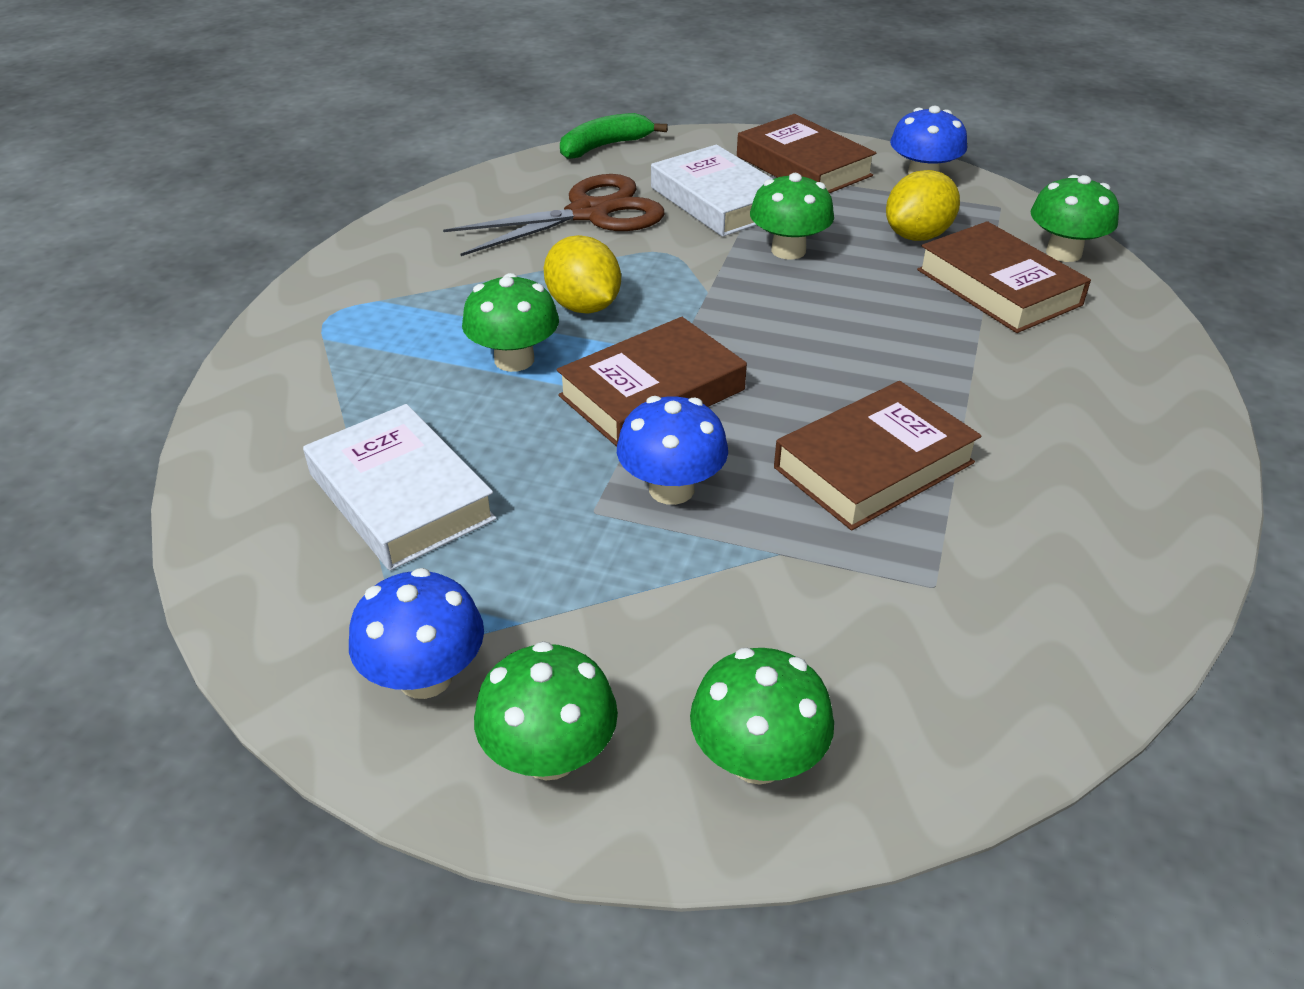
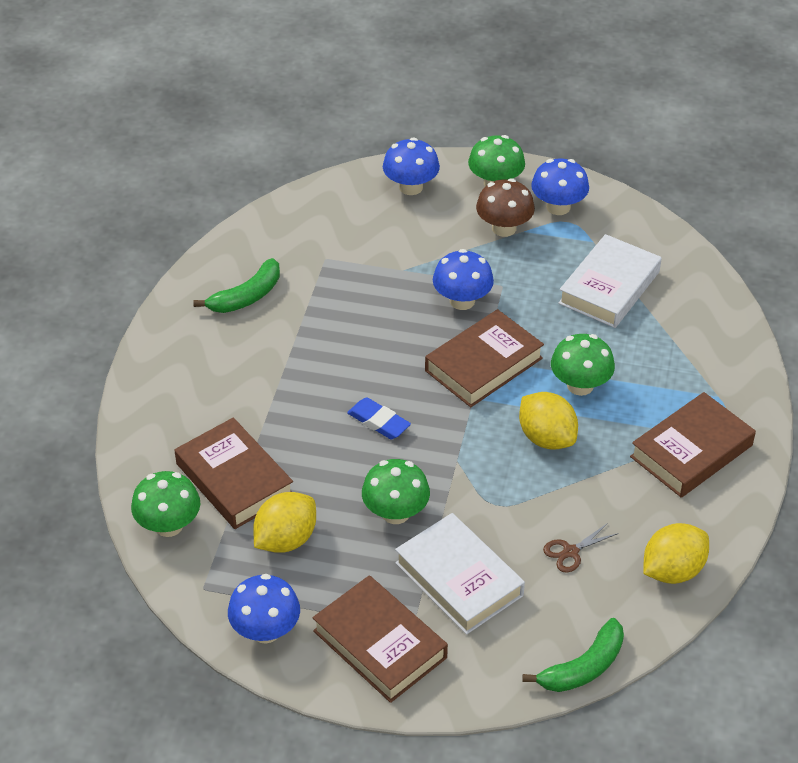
camera: 175 degrees right, 5 degrees up
(401, 496) = (609, 287): white book -> white book turned 75 degrees clockwise
(484, 196) = (672, 571): none -> yellow lemon
(560, 630) = (504, 228): none -> brown mushroom
(589, 213) = (570, 552): brown scissors -> brown scissors, size x0.41
(757, 759) = (411, 187): green mushroom -> blue mushroom
(813, 334) = (379, 422): none -> blue eraser
(874, 465) = (348, 322): brown book -> brown book (691, 451)
(1069, 519) = (246, 297): none -> green banana

